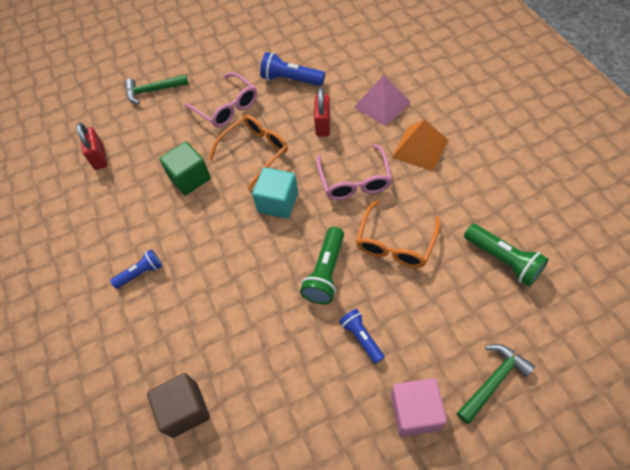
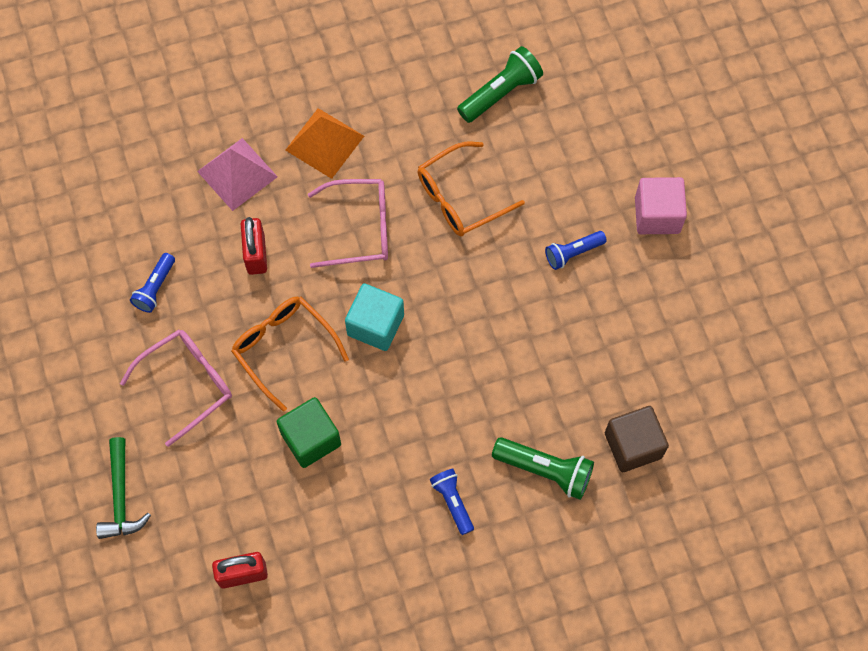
camera: 90 degrees left, 10 degrees up
(291, 80) = (155, 288): blue flashlight -> blue flashlight, size x0.65
(323, 125) = (256, 254): red padlock -> red padlock turned 75 degrees clockwise
(326, 272) = (487, 279): green flashlight -> green flashlight (545, 470)
(395, 243) = (460, 197): orange glasses -> orange glasses turned 120 degrees clockwise
(493, 381) = (634, 137): green hammer -> none

